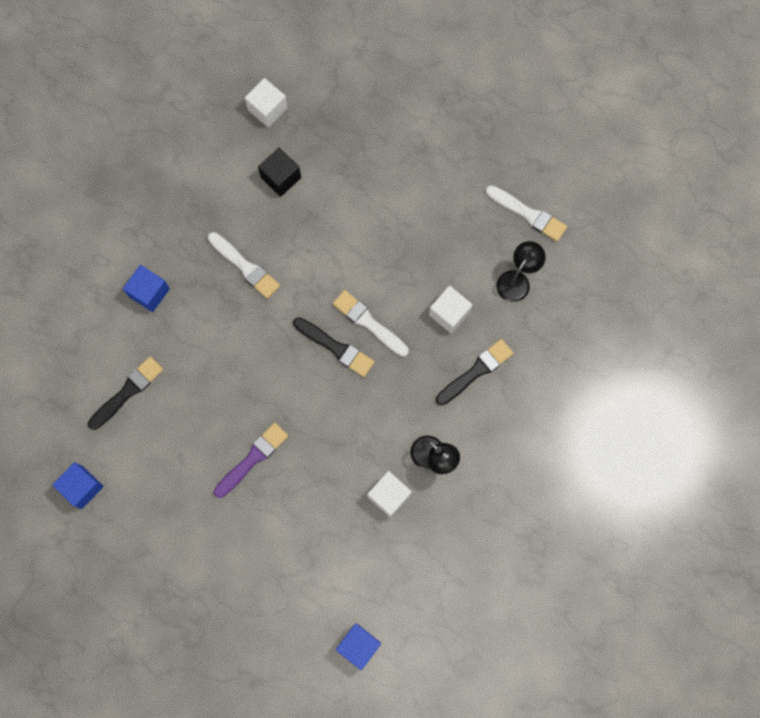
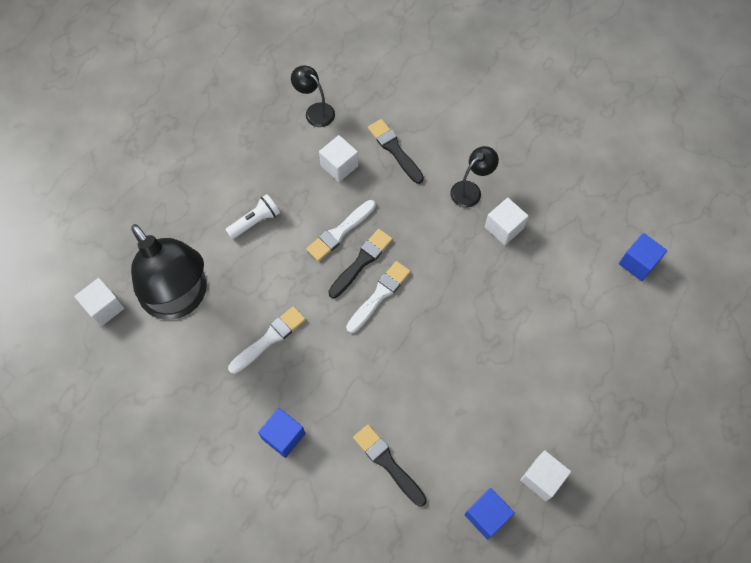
camera: 85 degrees left, 10 degrees down
(119, 540) = (542, 478): none -> white cube
(253, 458) = (464, 343): purple brush -> none
(281, 177) = (181, 299): black cube -> black lamp
(373, 235) = (255, 221): none -> white flashlight
(528, 214) = (255, 97): white brush -> white brush (379, 295)

